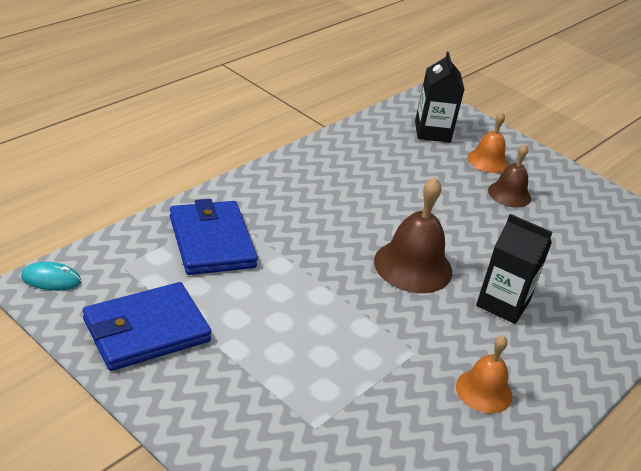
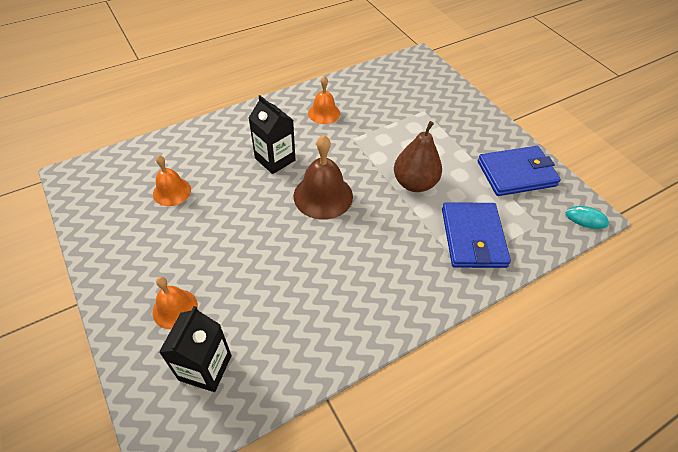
camera: 160 degrees left, 15 degrees up
(300, 296) = (414, 183): none -> brown pear
(509, 194) = (189, 259): brown bell -> none
(588, 250) = (172, 191): none -> orange bell

